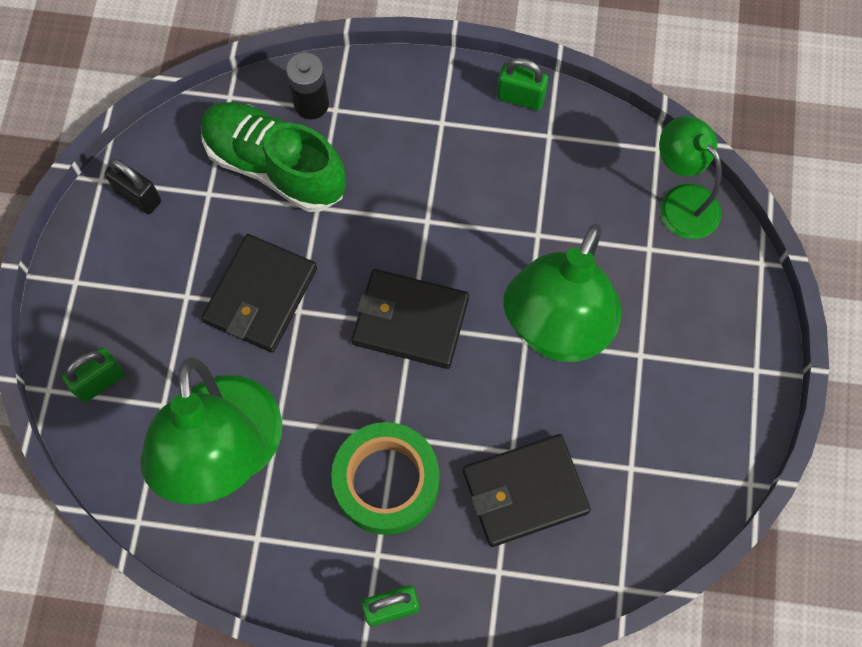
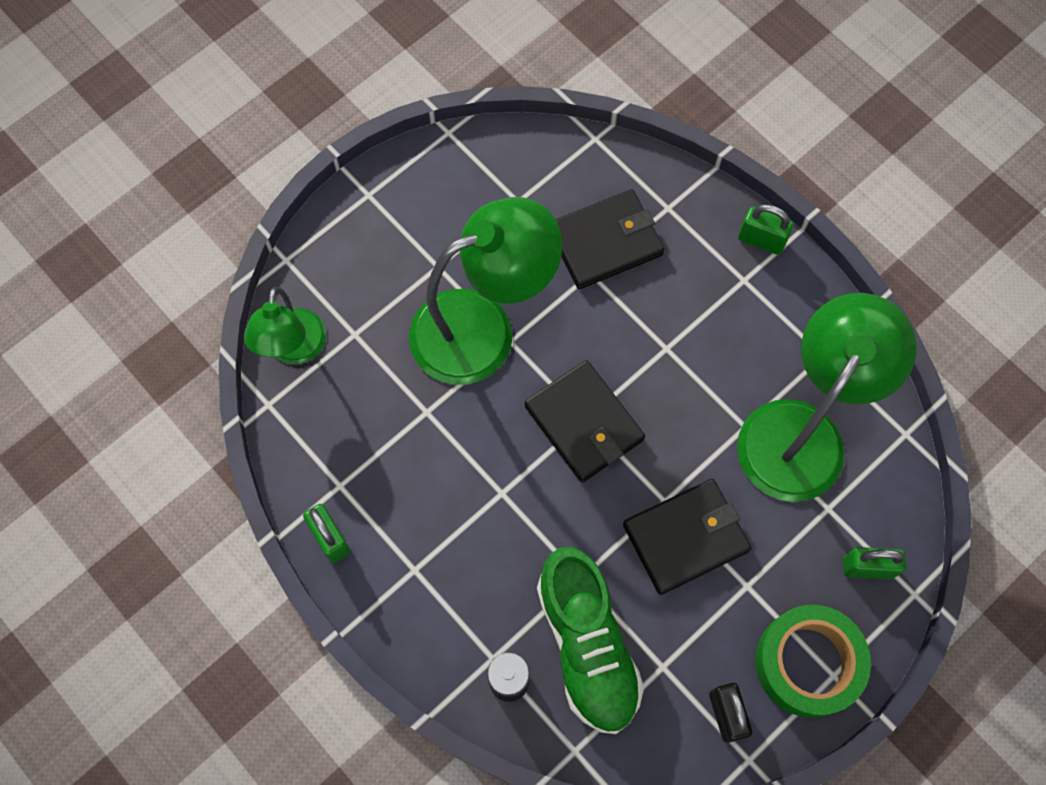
camera: 140 degrees left, 0 degrees up
(386, 482) = (698, 322): green tape -> green tape (808, 663)
(524, 491) = (605, 242): black wallet -> black wallet turned 45 degrees counterclockwise

